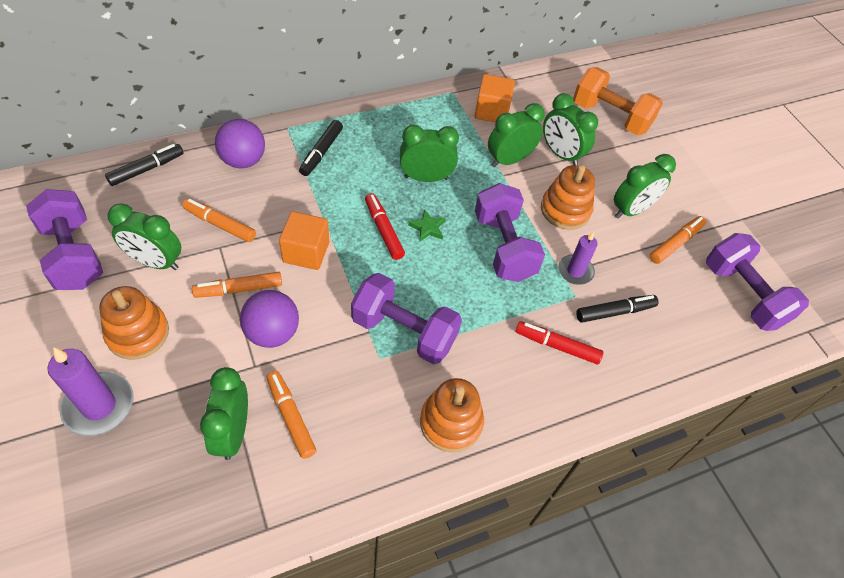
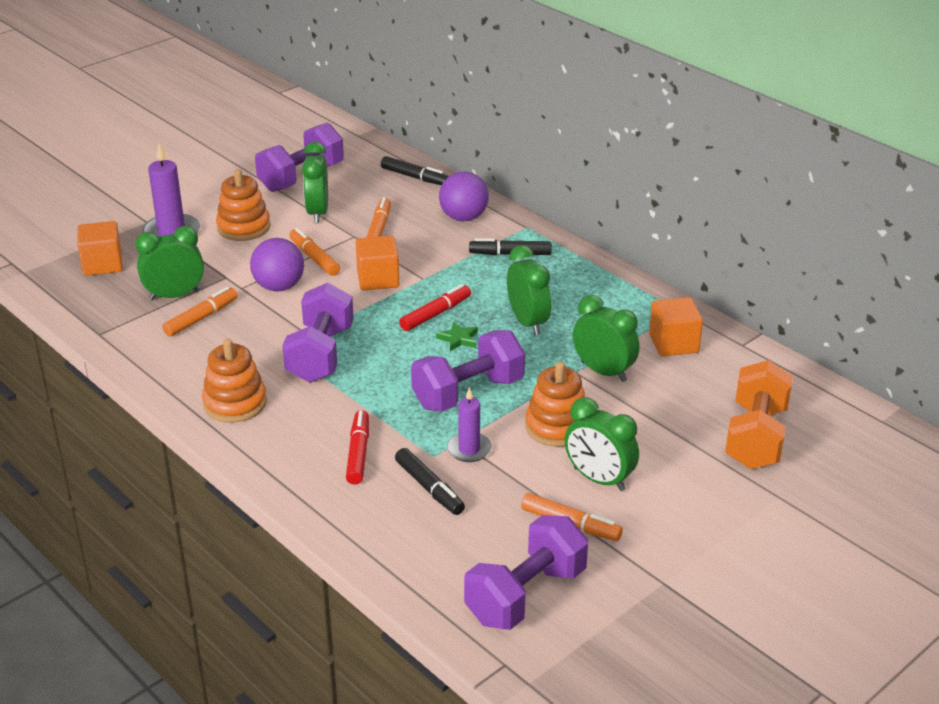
camera: 75 degrees right, 20 degrees down
(119, 496) = (102, 264): none -> orange cube
(561, 154) = (647, 408): green clock -> none

